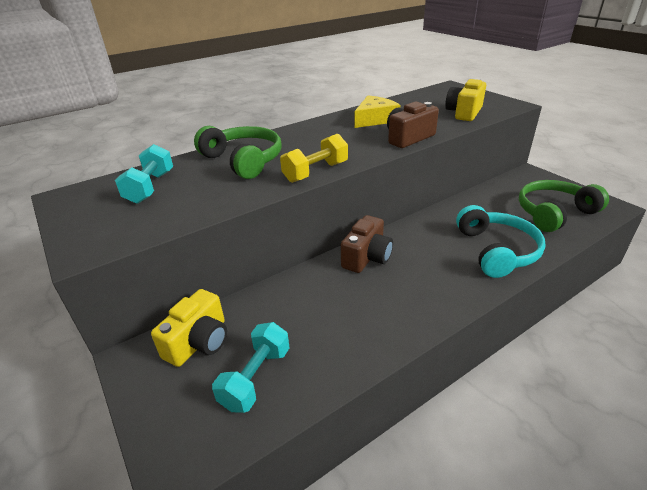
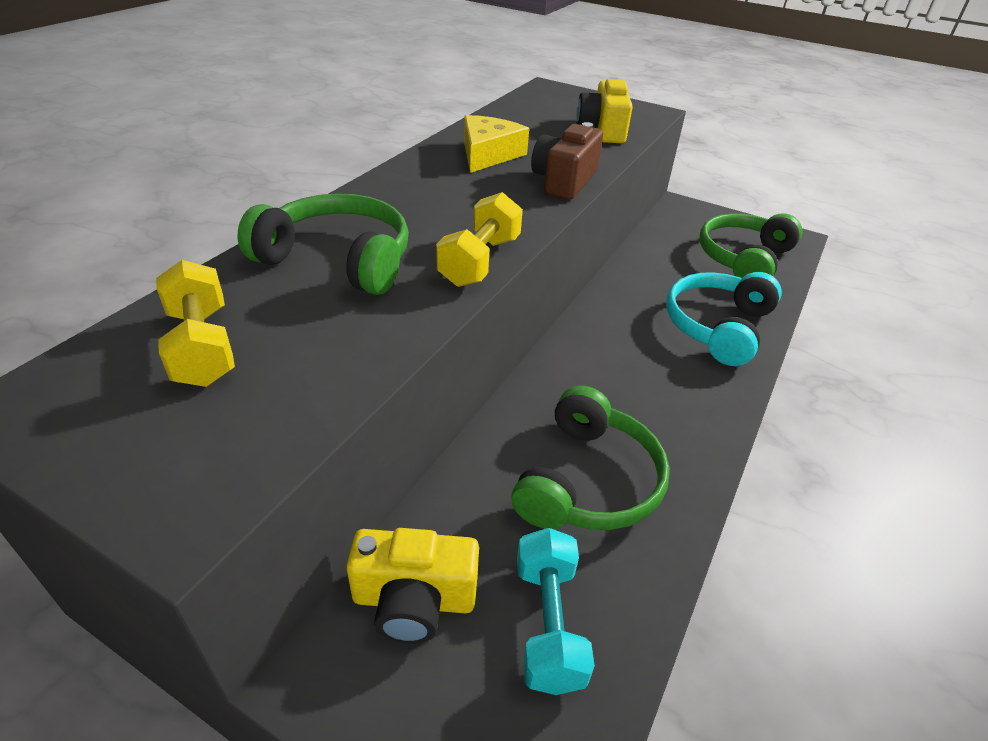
camera: 30 degrees left, 5 degrees up
(150, 187) = (202, 347): turquoise dumbbell -> yellow dumbbell
(199, 342) = (414, 600): yellow camera -> yellow camera turned 90 degrees clockwise
(336, 315) = (588, 481): none -> green headphones
(367, 257) = (567, 377): brown camera -> none
(496, 251) = (717, 326): turquoise headphones -> turquoise headphones turned 120 degrees counterclockwise

